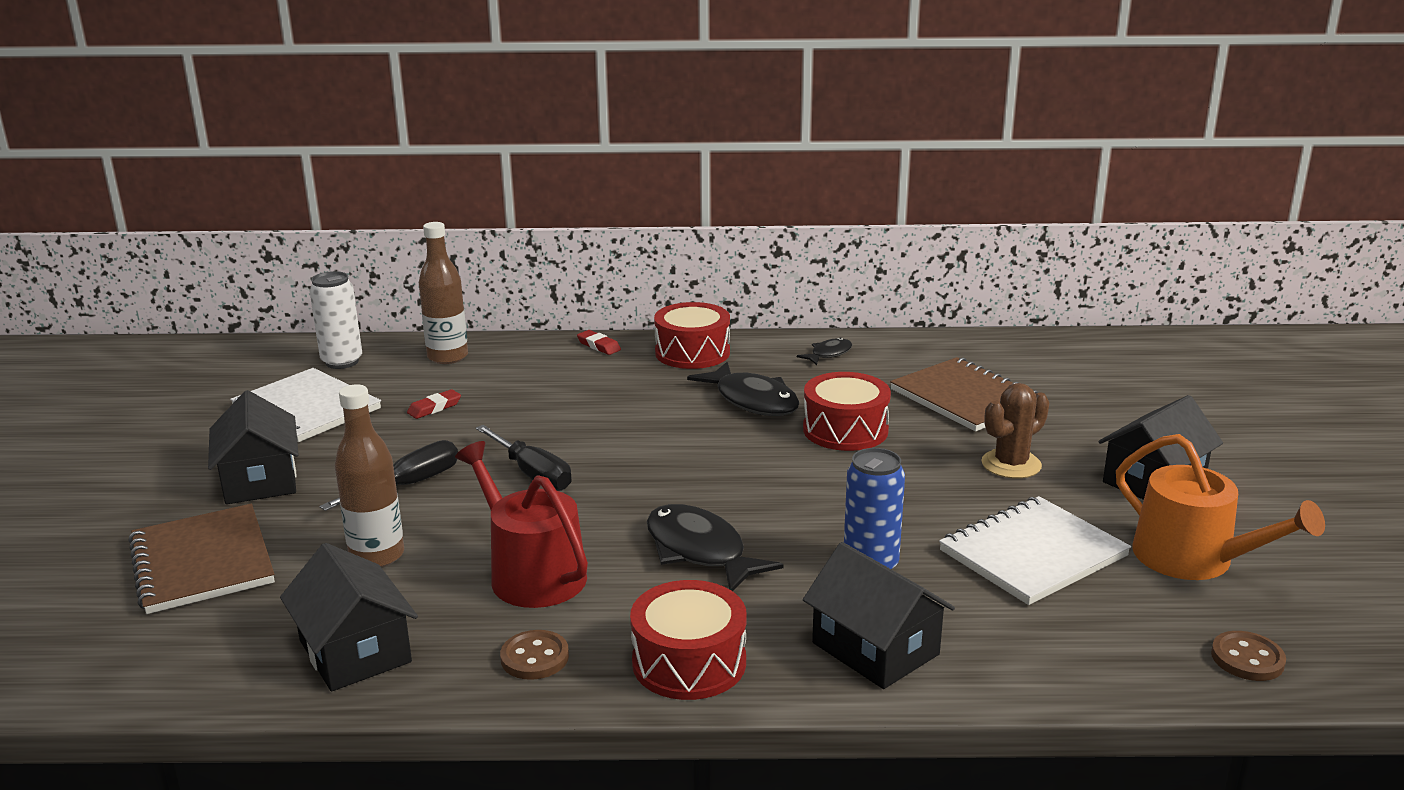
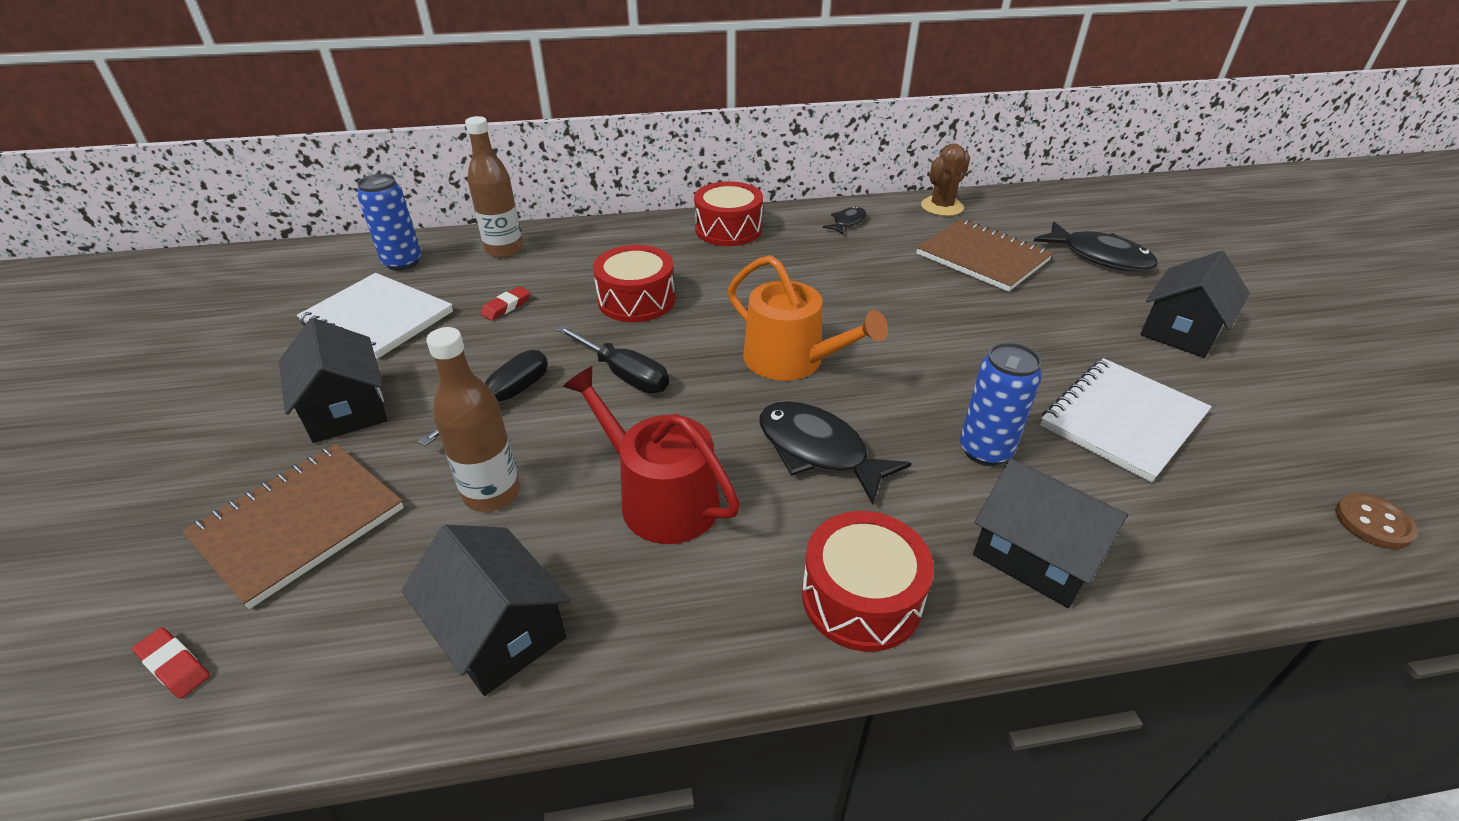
camera: 10 degrees left, 15 degrees up
(202, 562) = (299, 524): brown notebook -> brown notebook turned 75 degrees clockwise
(342, 362) = (402, 262): white can -> blue can
(535, 657) = (699, 613): brown button -> none
(599, 346) = (642, 228): red eraser -> red eraser (174, 666)
(752, 401) = (801, 275): black fish -> black fish (1099, 257)
(845, 430) = (895, 299): red drum -> red drum (636, 300)
(1011, 464) = (1054, 323): brown cactus -> brown cactus (942, 207)
(1194, 559) = (1261, 412): orange watering can -> orange watering can (792, 360)

